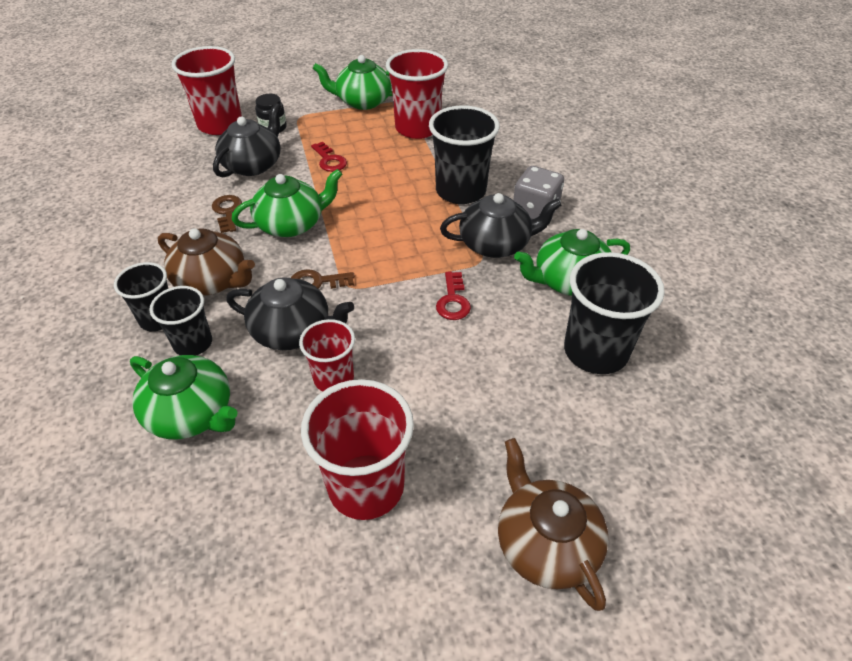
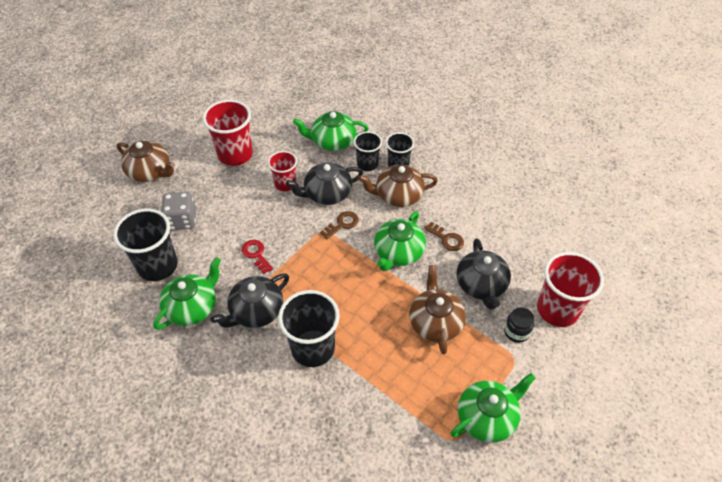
camera: 145 degrees right, 5 degrees up
(329, 160) = (435, 322): red key -> brown teapot
(417, 128) = (405, 407): red cup -> none
(535, 211) = (245, 359): grey dice -> grey dice (182, 220)

